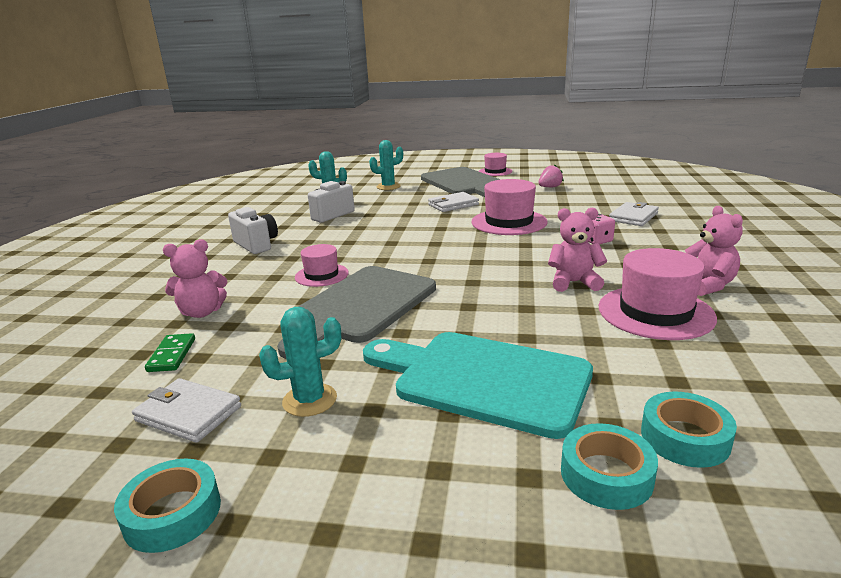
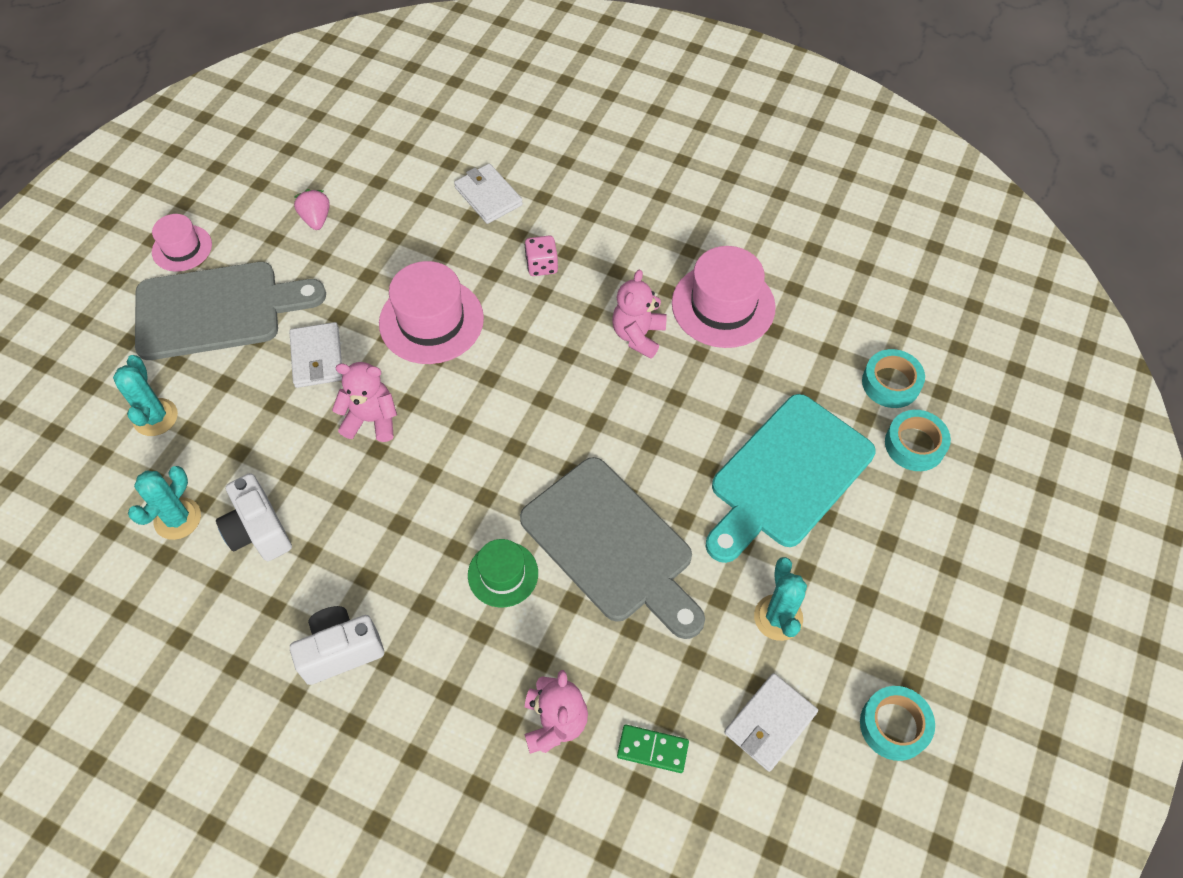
camera: 75 degrees left, 35 degrees up
(321, 275) = (503, 574): pink hat -> green hat
(706, 285) = (689, 240): pink teddy bear -> pink teddy bear (371, 420)

